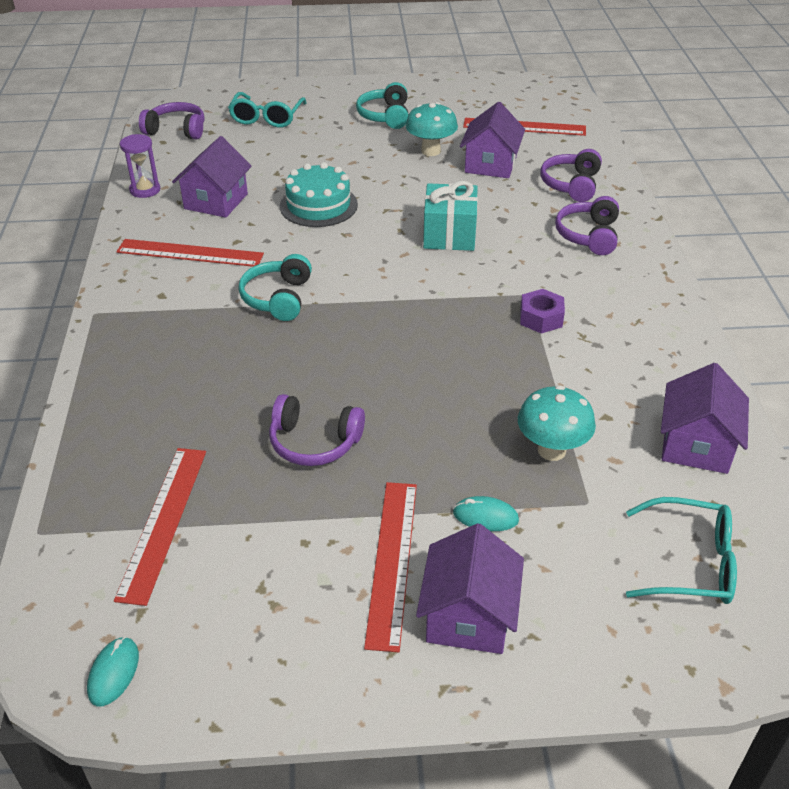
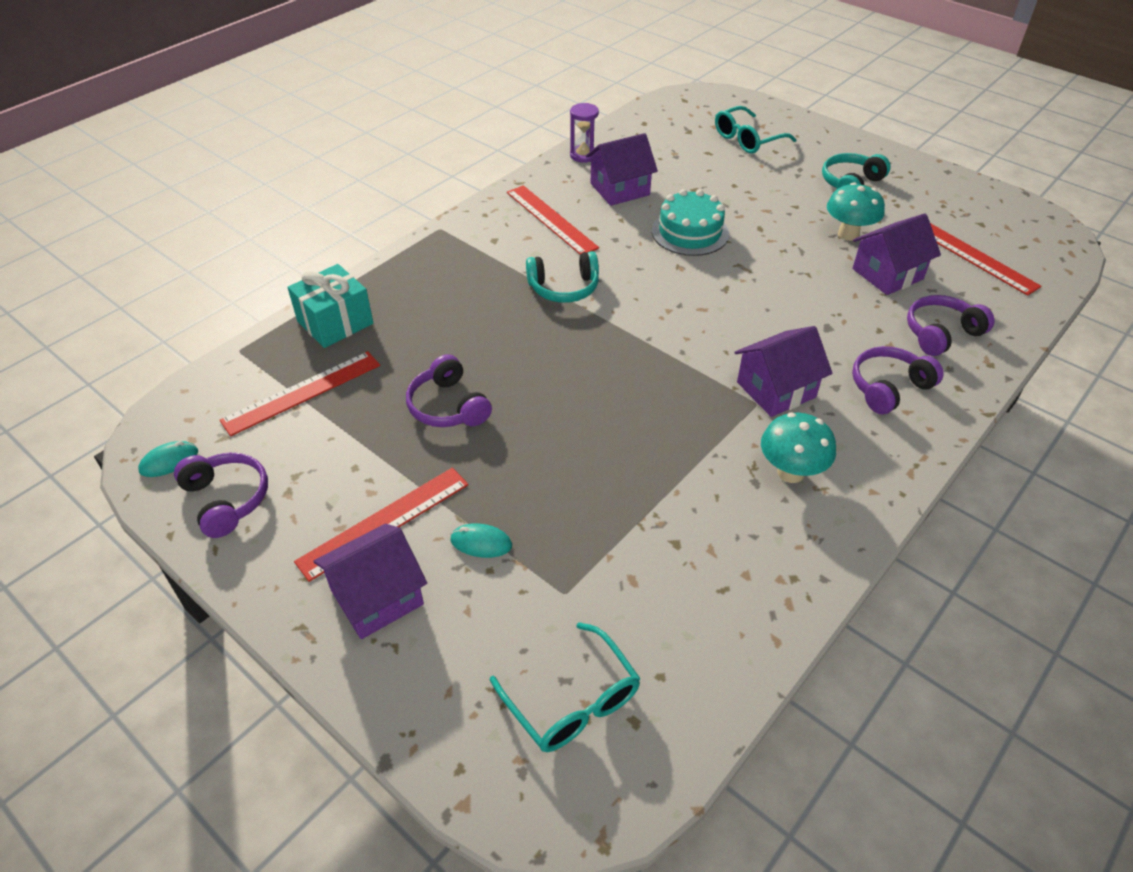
camera: 45 degrees right, 5 degrees up
(176, 130) = (665, 118): purple headphones -> purple headphones (226, 499)
(278, 298) = (564, 288): turquoise headphones -> turquoise headphones turned 150 degrees counterclockwise
(449, 234) = (761, 314): turquoise gift -> turquoise gift (335, 322)
(485, 516) = (481, 543): turquoise mouse -> turquoise mouse turned 45 degrees counterclockwise
(541, 318) = (739, 429): purple nut -> none
(551, 450) = (595, 535): turquoise mushroom -> turquoise mushroom (790, 472)
(696, 445) = (716, 622): purple house -> purple house (776, 390)

